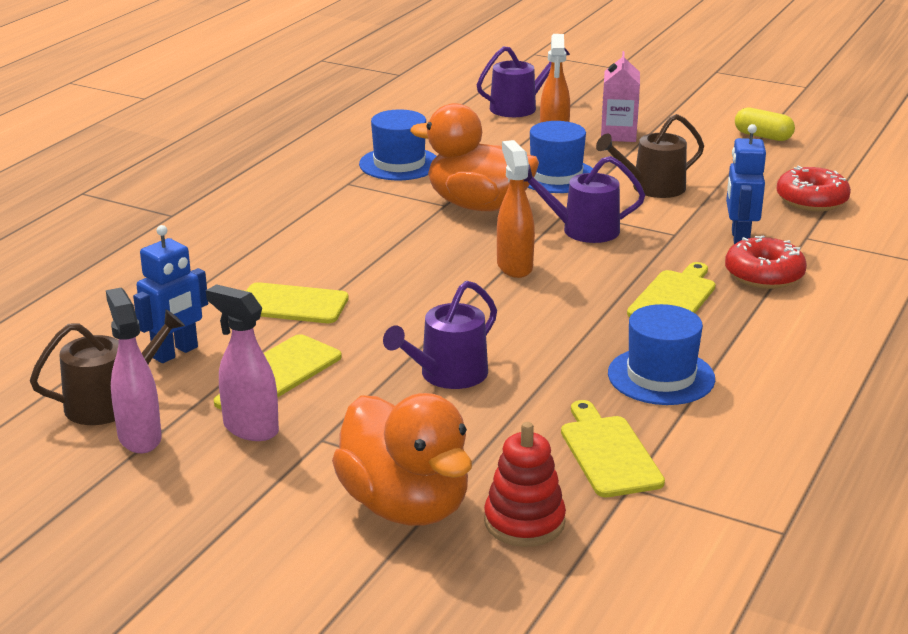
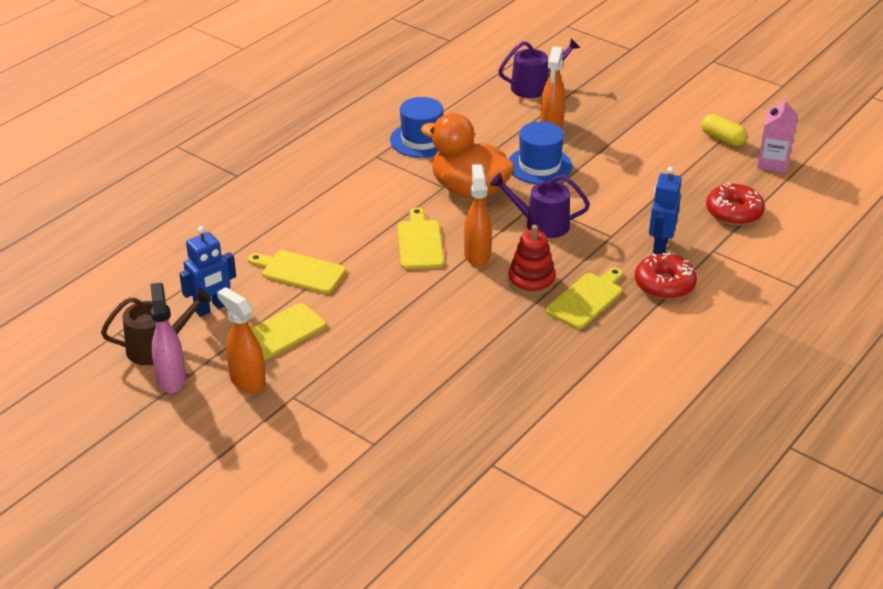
camera: 10 degrees right, 10 degrees up
(250, 428) = (247, 381): pink spray bottle -> orange spray bottle
(405, 506) = (334, 460): orange duck -> none
(448, 375) = (397, 351): purple watering can -> none
(524, 522) = (410, 484): red stacking toy -> red stacking toy (531, 281)
(608, 453) = (488, 434): yellow cutting board -> yellow cutting board (420, 242)
(618, 135) = (605, 125): pink carton -> pink carton (773, 163)
(652, 188) = (611, 186): brown watering can -> none
(661, 376) = (549, 371): blue hat -> none

